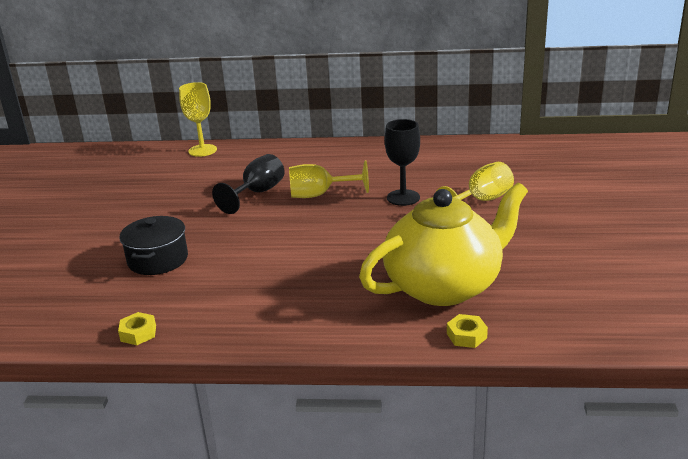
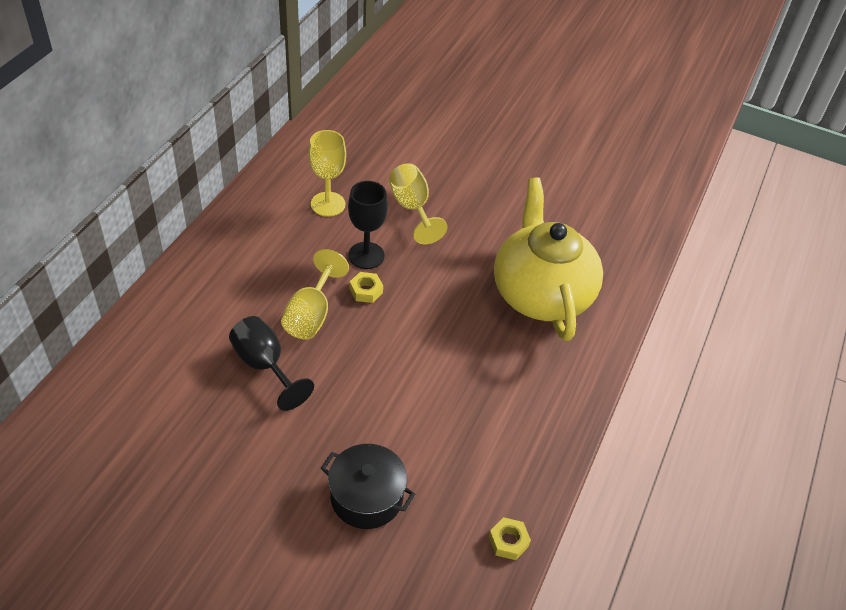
camera: 75 degrees left, 20 degrees up
(202, 150) = (85, 387): yellow goblet -> yellow goblet (328, 204)
(466, 336) = (615, 310): yellow nut -> yellow nut (366, 291)

